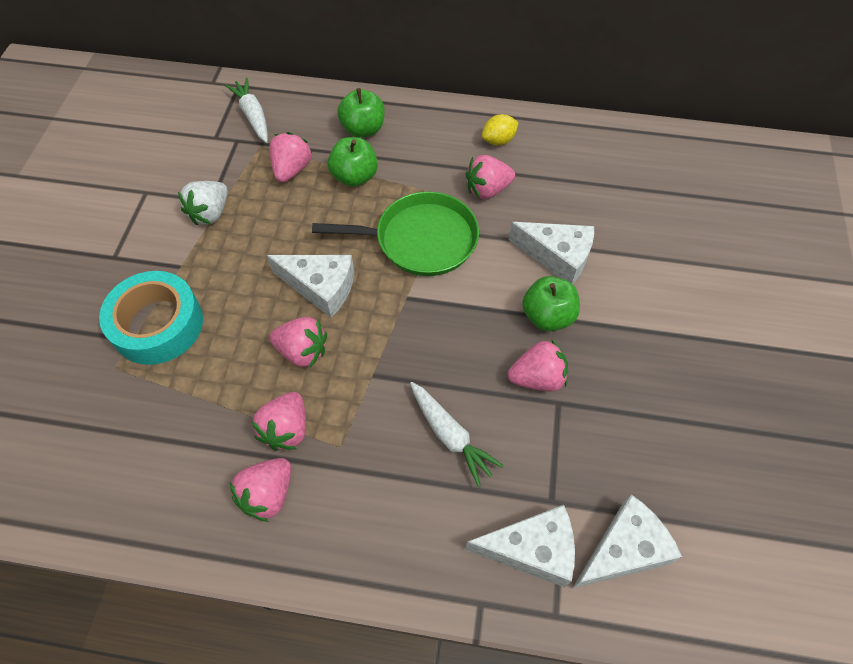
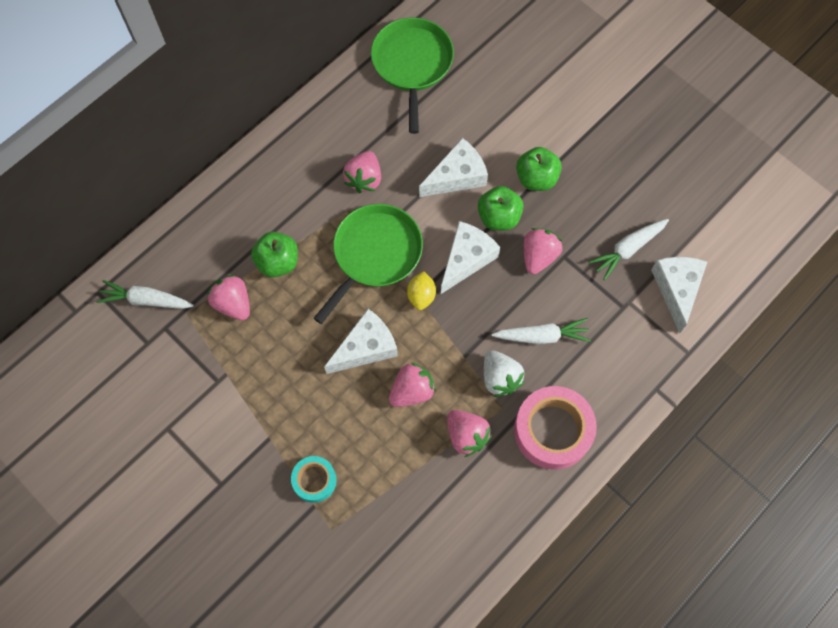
camera: 55 degrees left, 10 degrees up
(158, 325) = (314, 480): turquoise tape -> turquoise tape, size x0.55
(210, 213) = (231, 389): white strawberry -> white strawberry (500, 378)
(268, 494) = (506, 473): pink strawberry -> none
(348, 514) = (553, 430): none -> pink tape
(363, 129) = (232, 226): green apple -> green apple (536, 178)
(498, 140) = (323, 138): yellow lemon -> yellow lemon (421, 296)
(531, 550) = (644, 339): white cheese -> white cheese (466, 259)
(624, 463) = (628, 249): none -> white carrot
(633, 159) = (412, 64): none -> green pan

